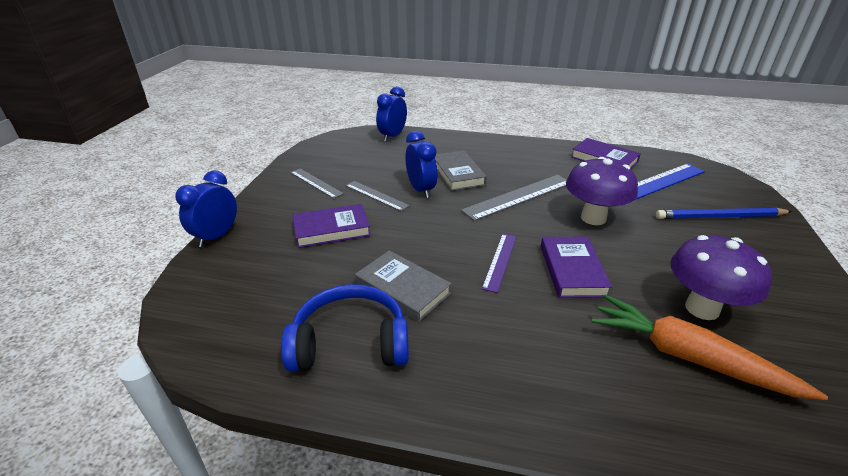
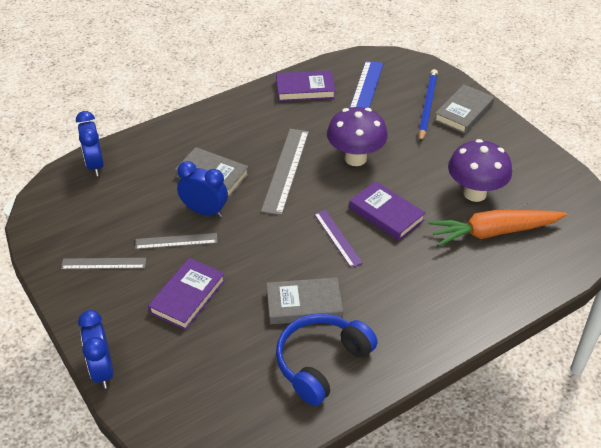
camera: 45 degrees left, 10 degrees up
(720, 217) = (427, 107): blue pencil -> blue pencil turned 150 degrees clockwise
(764, 239) = (463, 112): none -> grey book

